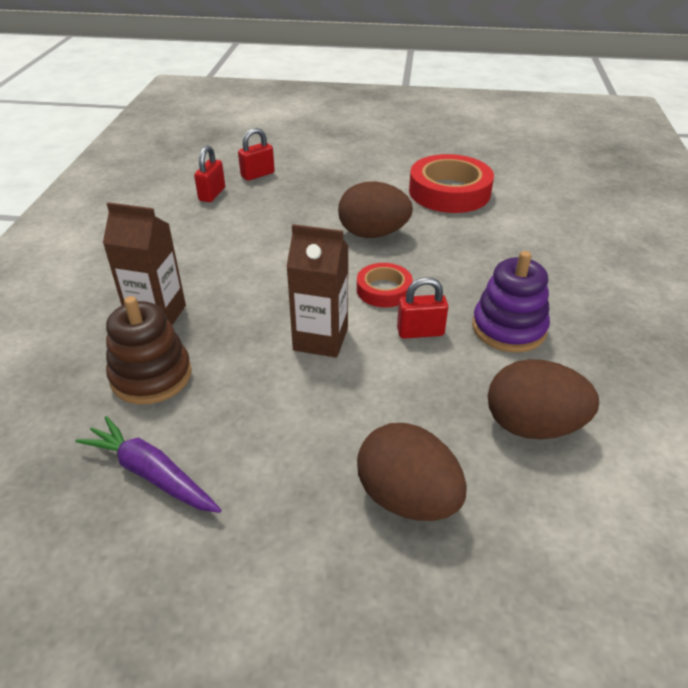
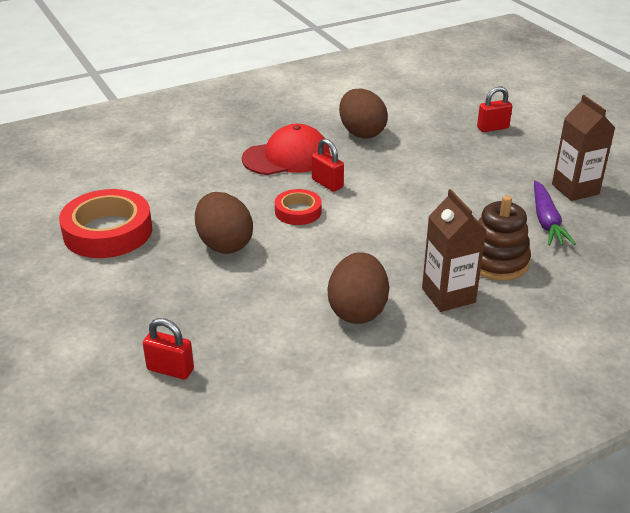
camera: 125 degrees left, 5 degrees down
(212, 194) = (245, 379): red padlock -> red padlock (492, 128)
(320, 339) = (380, 215): brown carton -> brown carton (575, 189)
(407, 498) = (451, 150): brown egg -> brown egg (357, 310)
(508, 328) = (286, 157): purple stacking toy -> red cap

